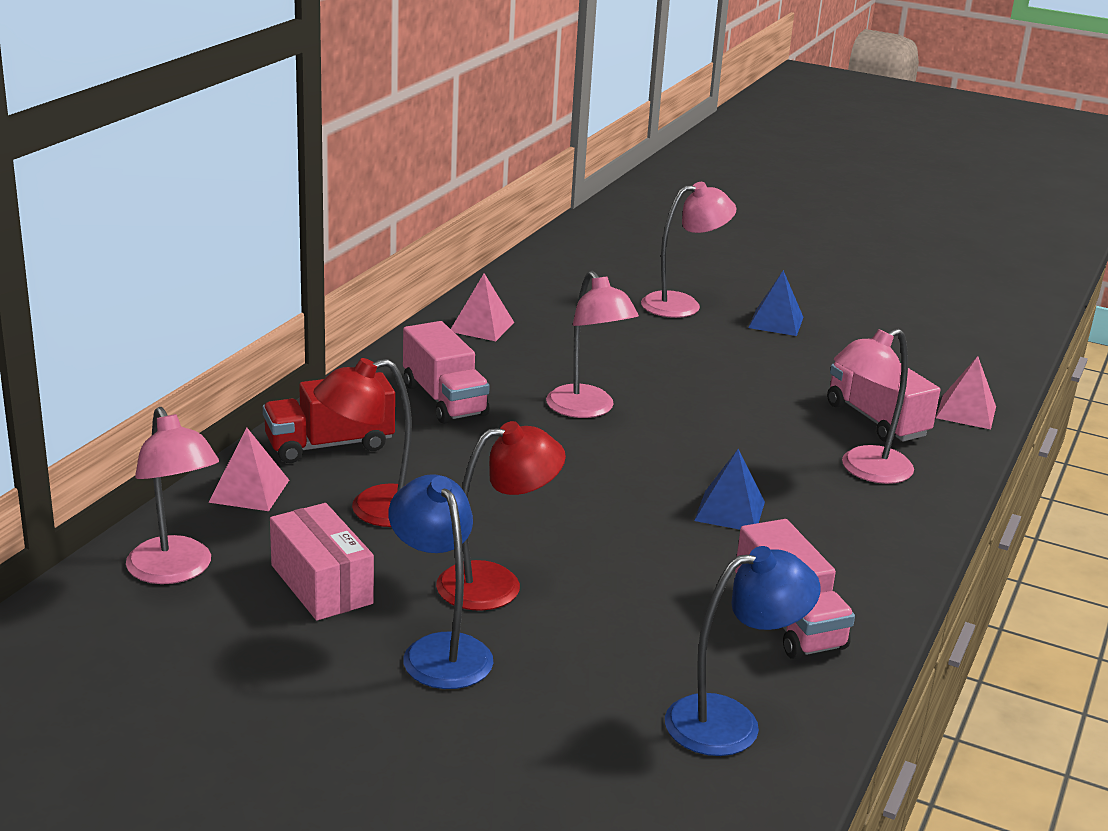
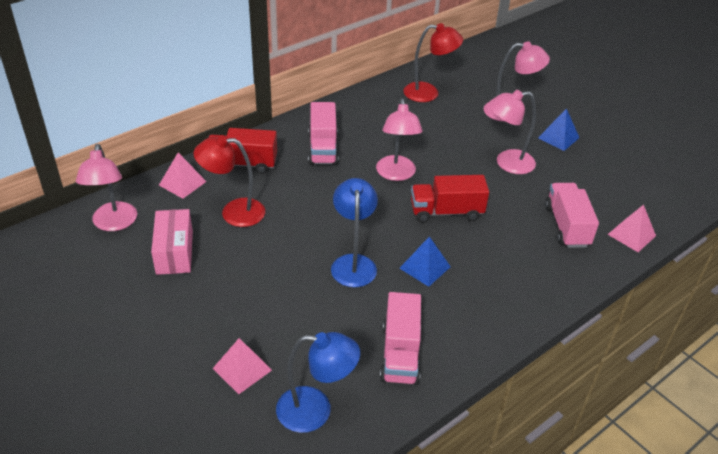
camera: 25 degrees right, 15 degrees up
(439, 650) = (201, 312): blue lamp -> blue lamp (353, 263)
(482, 327) = (380, 102): pink pyramid -> pink pyramid (242, 369)
(496, 584) = (260, 278): red lamp -> red lamp (429, 93)
(700, 439) = (446, 212): none -> red truck
(865, 470) = (530, 261): pink lamp -> pink lamp (507, 163)

